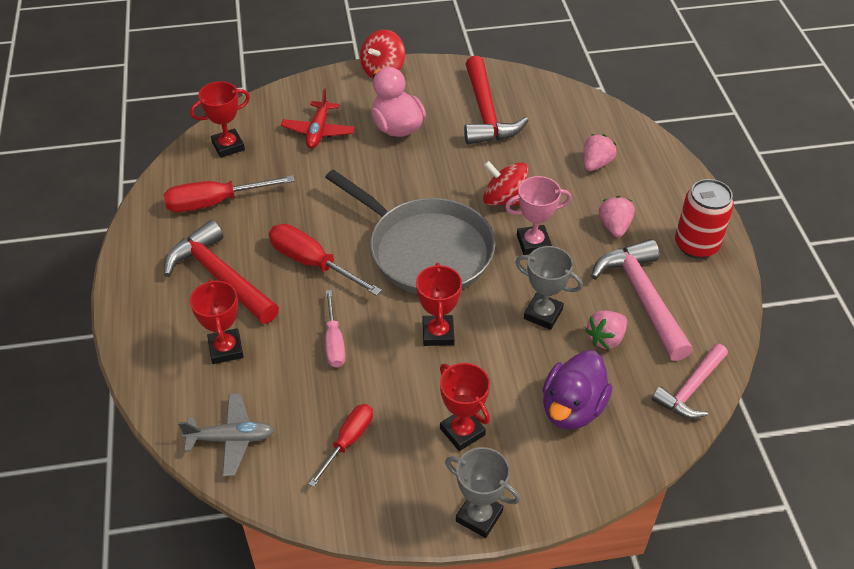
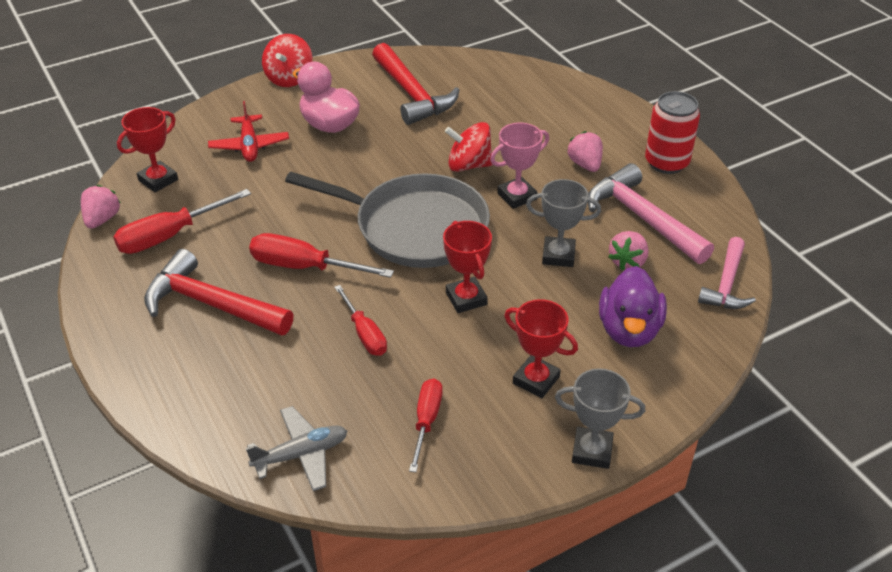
camera: 20 degrees left, 5 degrees down
(226, 349) = (252, 371): red trophy -> none
(334, 342) = (364, 334): pink screwdriver -> red screwdriver
(596, 164) = (540, 115): pink strawberry -> pink strawberry (102, 219)

